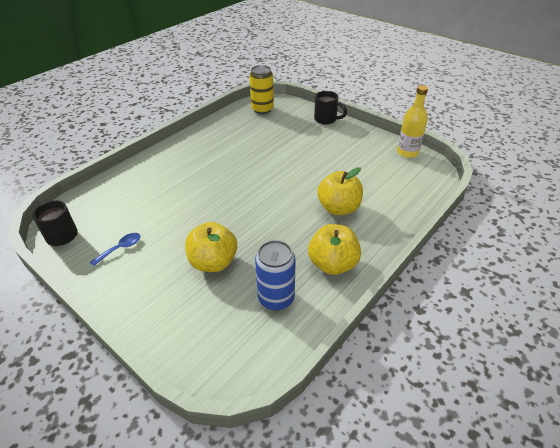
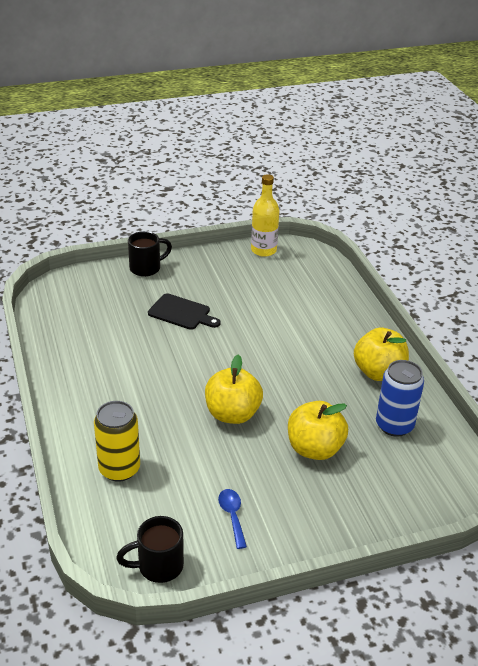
camera: 60 degrees left, 5 degrees down
(262, 109) = (65, 302): yellow can -> yellow can (119, 469)
(298, 149) = (181, 313): none -> black cutting board
(338, 208) = (307, 333): yellow apple -> yellow apple (232, 414)

